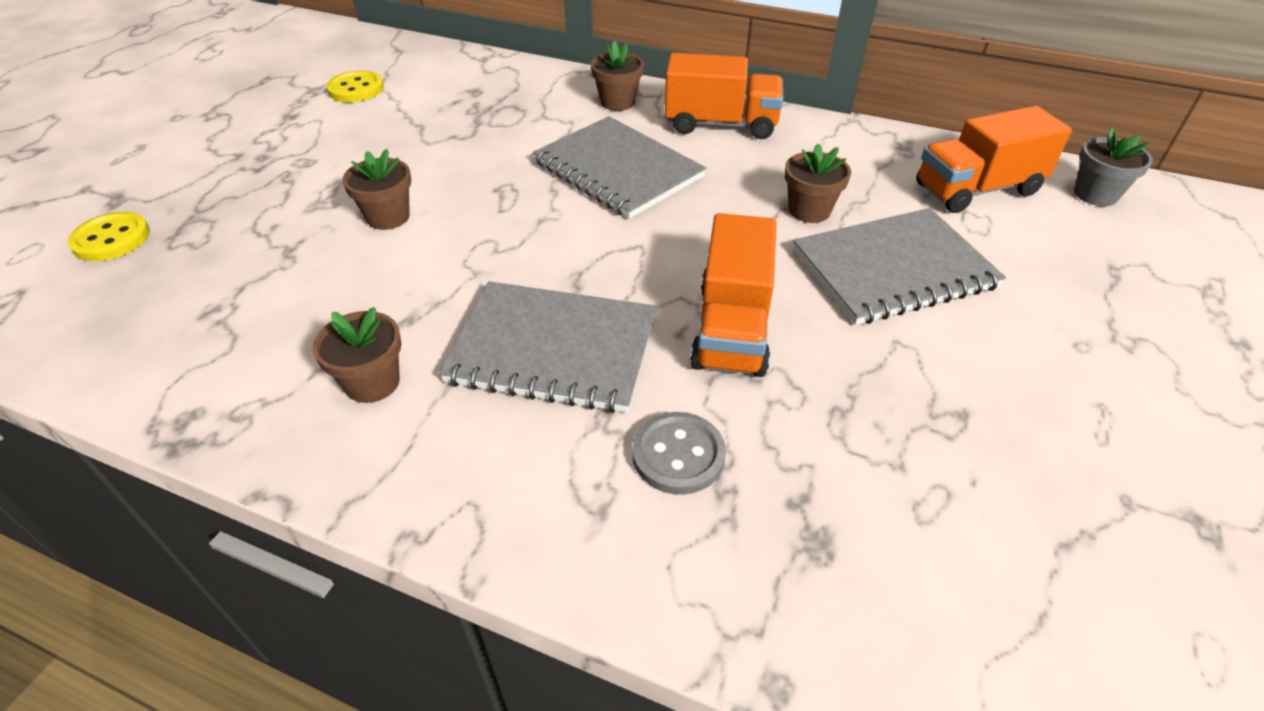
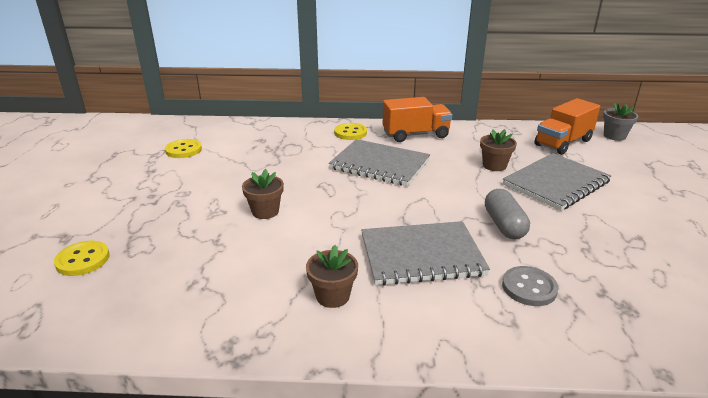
camera: 20 degrees left, 15 degrees down
(617, 102) = (350, 133): brown flower pot -> yellow button
(732, 328) = (504, 225): orange truck -> grey capsule

